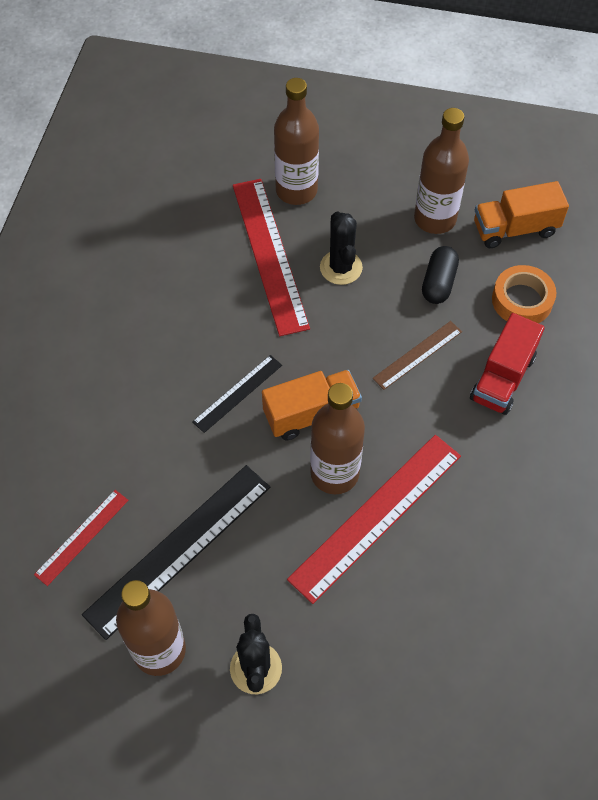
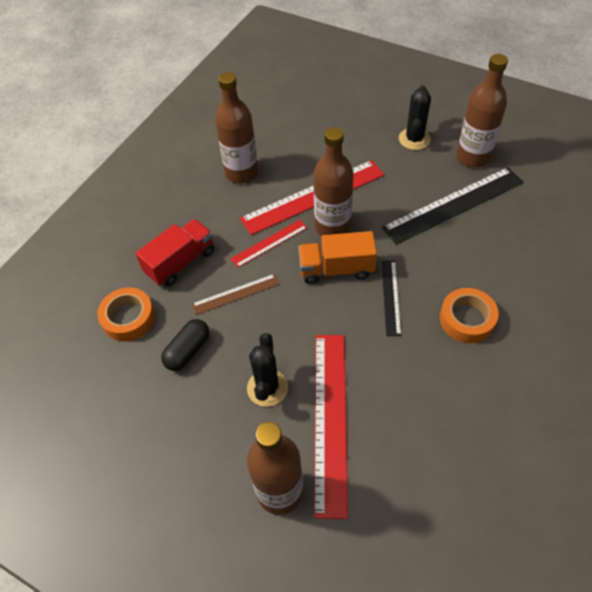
camera: 160 degrees left, 5 degrees down
(82, 537) = (523, 225): red ruler -> red ruler (269, 243)
(146, 387) = (467, 319): none -> orange tape
(238, 393) = (390, 297): black ruler -> black ruler turned 60 degrees counterclockwise
(435, 219) = (157, 417): brown bottle -> brown bottle (241, 173)
(515, 229) = (91, 386): orange truck -> none

